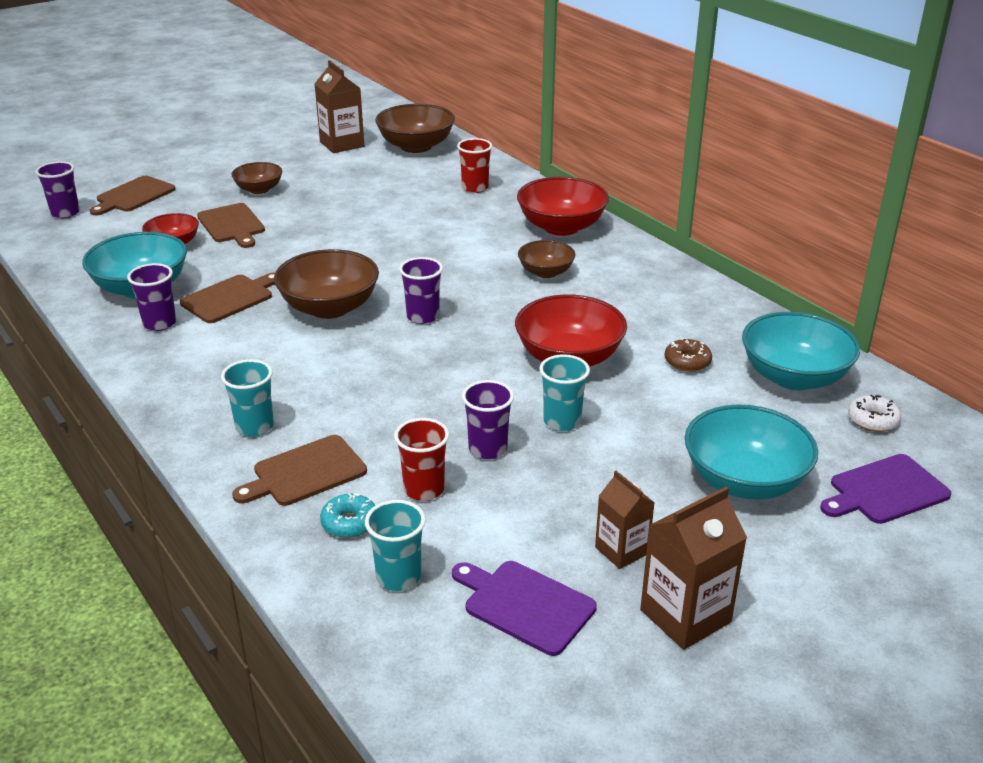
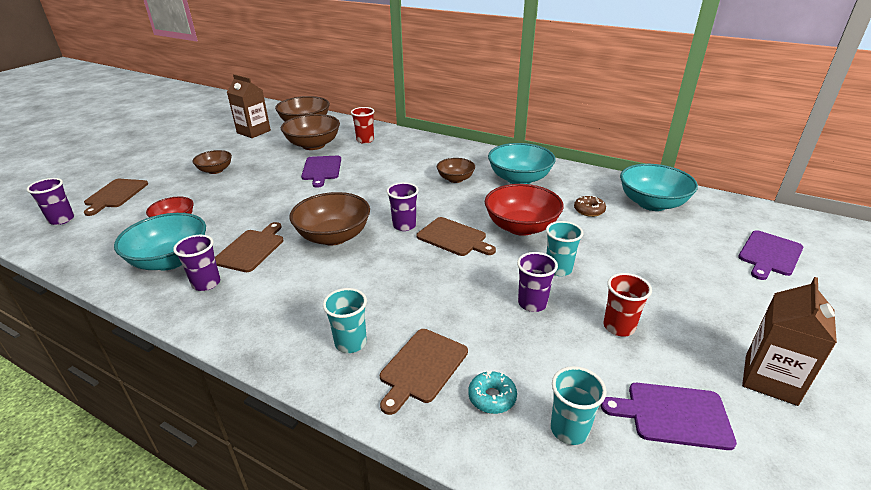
camera: 25 degrees left, 0 degrees up
(232, 225) = (213, 198): brown cutting board -> brown cutting board (454, 237)
(384, 218) = (321, 169): none -> purple cutting board
(401, 180) = (313, 145): none -> brown bowl
(424, 489) = (519, 349): red cup -> red cup (619, 327)
(561, 227) = (439, 151): red bowl -> none
(621, 550) = (685, 346): brown carton -> none
(744, 481) = (697, 273): turquoise bowl -> turquoise bowl (519, 179)
(872, 420) = (716, 216): white donut -> none

